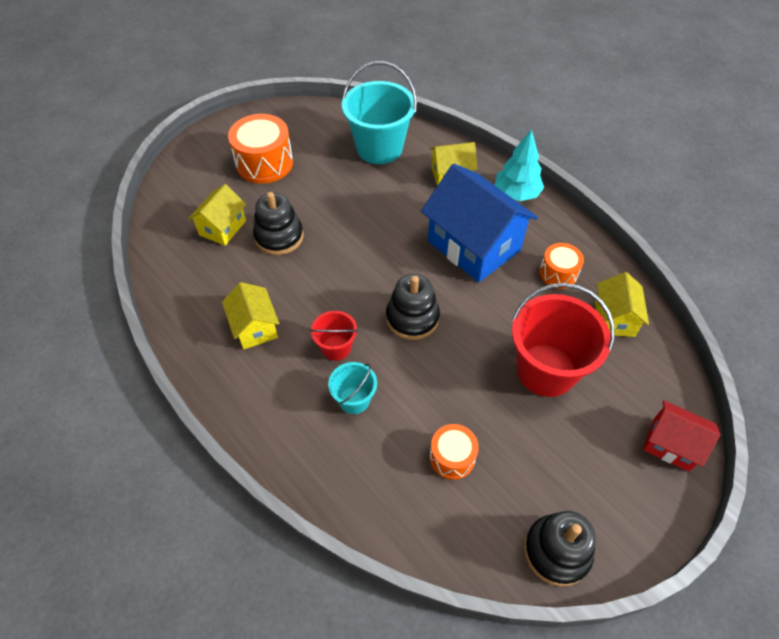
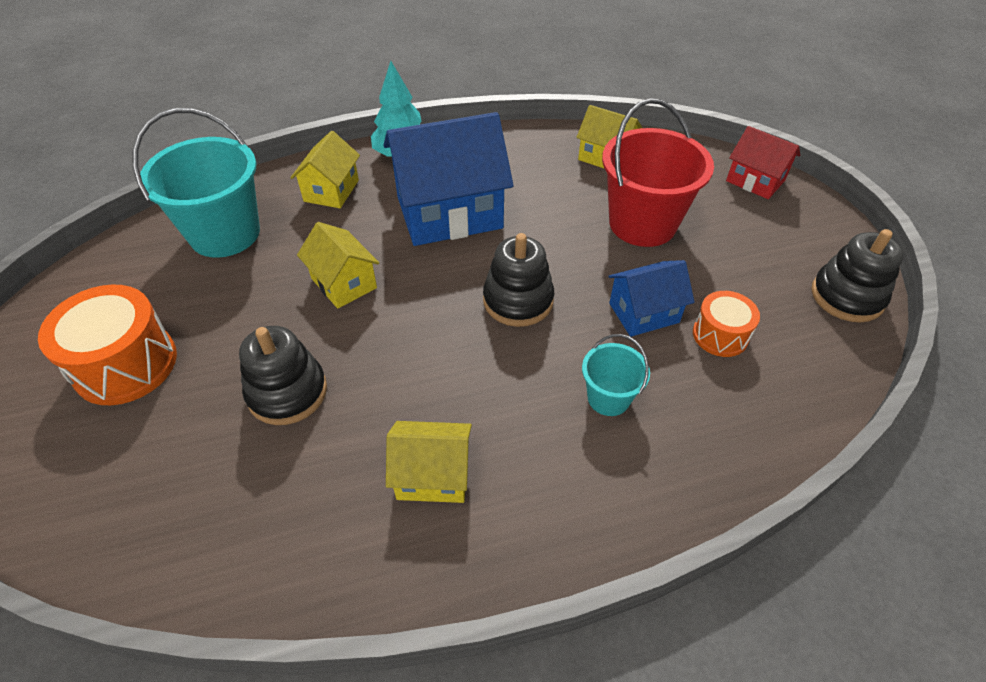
camera: 65 degrees left, 5 degrees down
(222, 228) = (208, 461): yellow house -> yellow house (344, 283)
(336, 348) = (521, 390): red bucket -> none
(445, 399) = (644, 313): none -> blue house
(558, 273) = (529, 169): orange drum -> none
(671, 444) = (755, 181): red house -> red house turned 75 degrees clockwise

